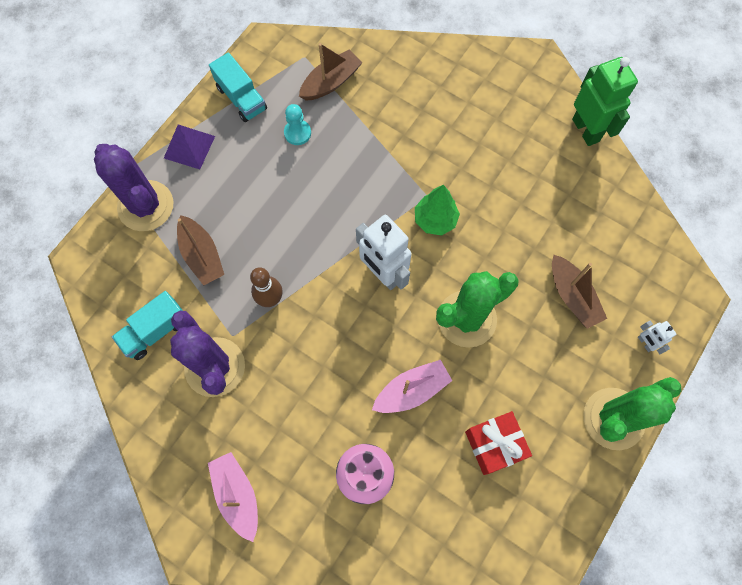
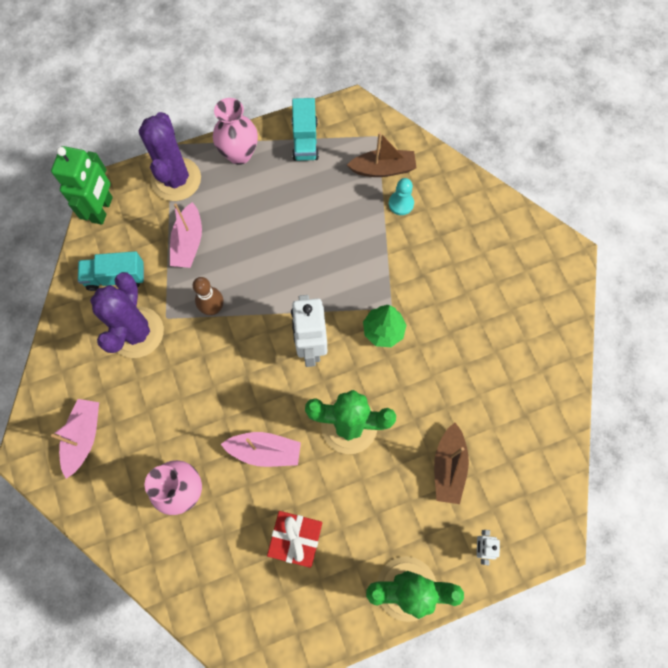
camera: 35 degrees right, 0 degrees up
(189, 147) = (239, 154): purple pyramid -> pink vase
(202, 255) = (188, 243): brown boat -> pink boat
(297, 133) = (327, 193): turquoise pawn -> turquoise pawn (401, 204)
(586, 130) = (566, 338): green robot -> green robot (102, 209)

